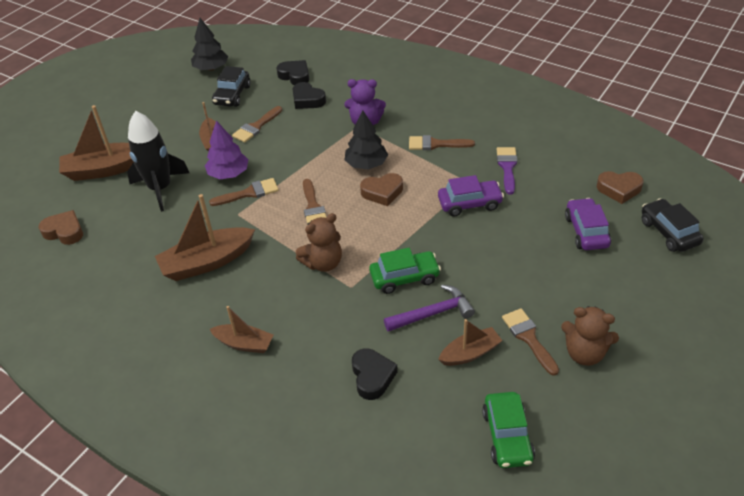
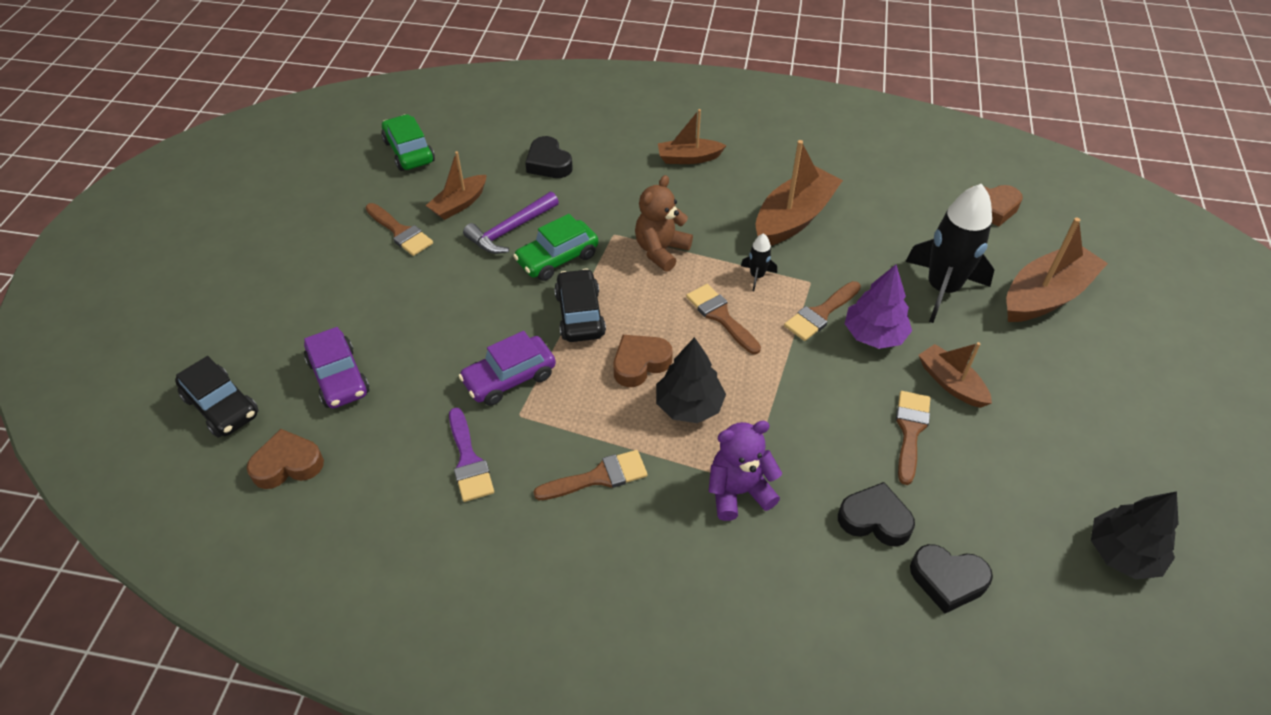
camera: 155 degrees right, 5 degrees up
(232, 95) = (1014, 491): black car -> black car (579, 314)
(269, 226) = (757, 276): none -> black rocket
(584, 353) = (339, 232): brown teddy bear -> none

